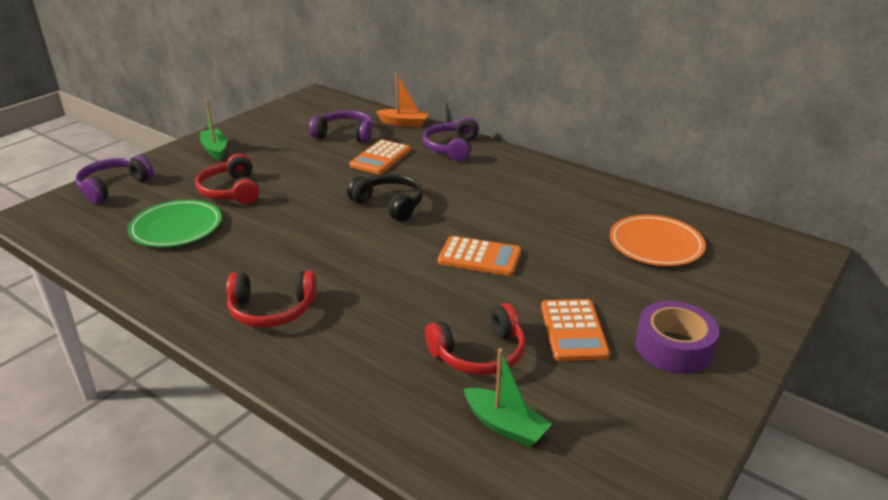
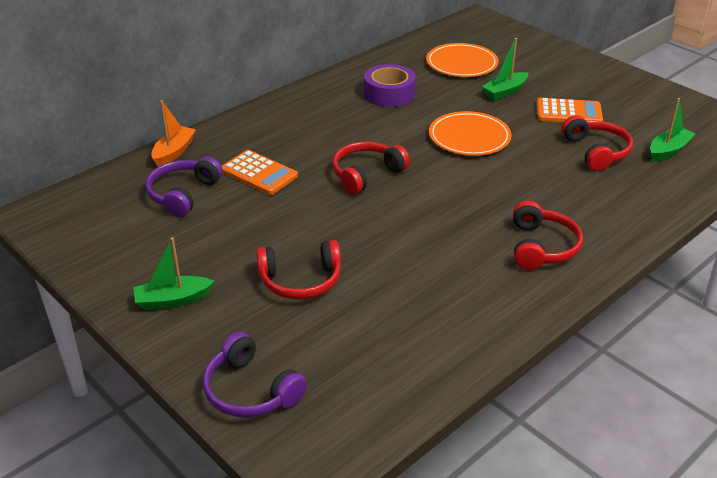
camera: 80 degrees left, 5 degrees up
(176, 227) = (377, 319): green plate -> none
(389, 204) = (366, 174): black headphones -> red headphones
(451, 148) = (255, 129): purple headphones -> none
(479, 257) = (469, 137): orange calculator -> orange plate
(601, 278) = (505, 92): none -> green boat
(673, 347) = (585, 82): purple tape -> purple tape (389, 94)

